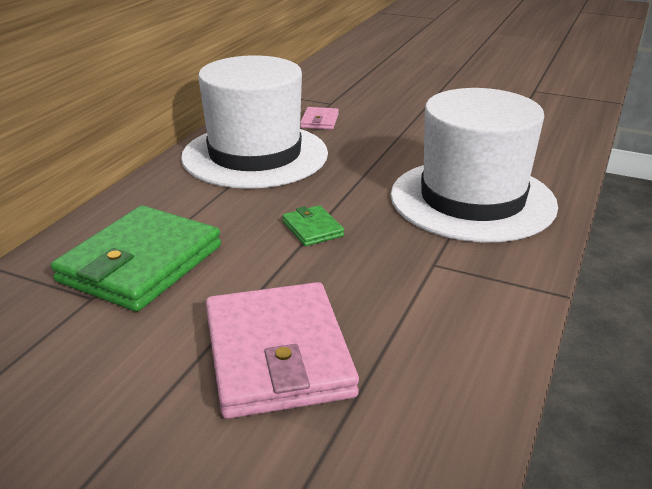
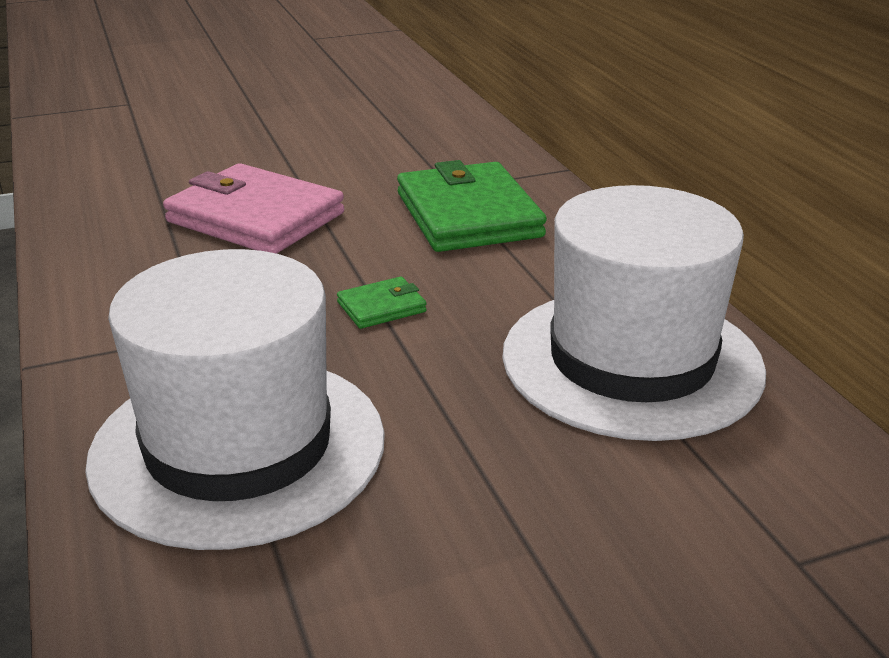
camera: 135 degrees right, 0 degrees up
(312, 229) = (381, 307): green wallet -> green wallet turned 45 degrees counterclockwise
(320, 121) = (704, 489): pink wallet -> none

